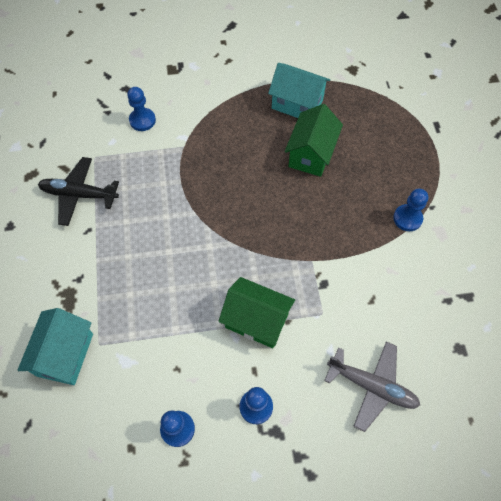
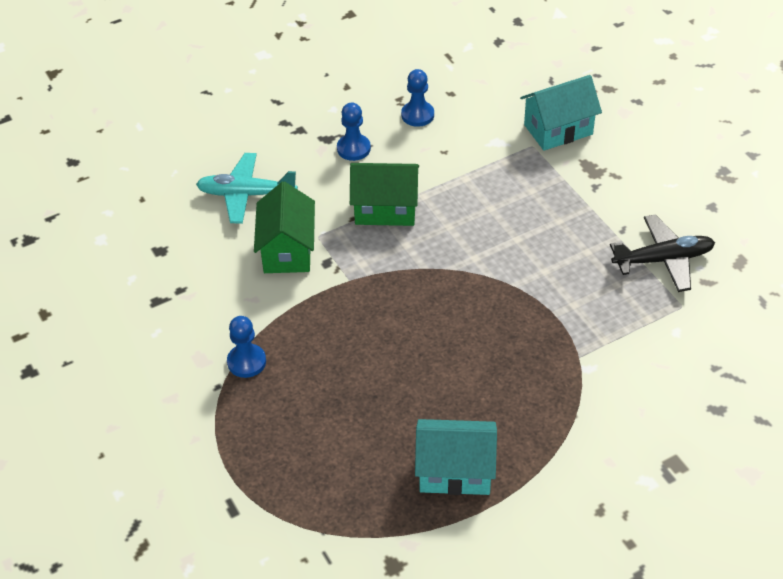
camera: 160 degrees right, 15 degrees down
(65, 354) = (558, 129): turquoise house -> turquoise house turned 75 degrees clockwise
(142, 120) = (658, 372): blue pawn -> none
(311, 154) = (402, 403): green house -> green house (287, 250)
(372, 386) = (246, 194): grey plane -> turquoise plane

